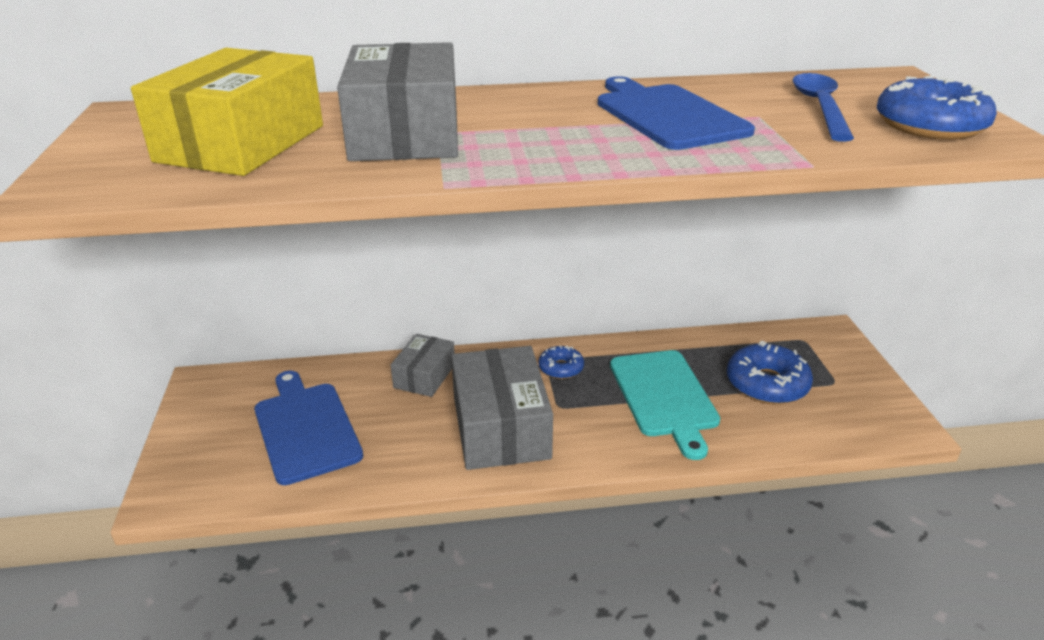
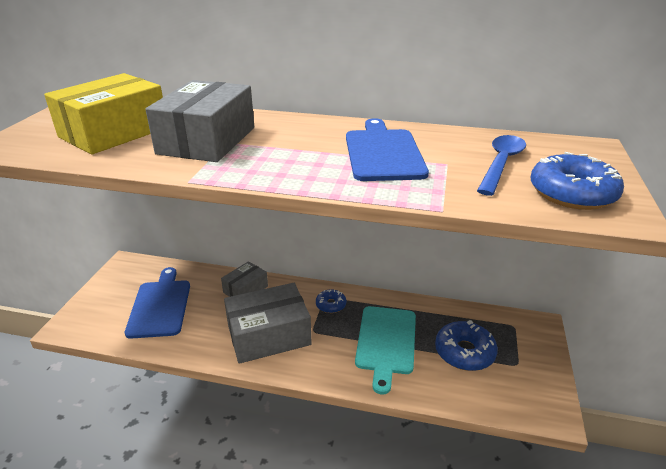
camera: 20 degrees right, 0 degrees up
(500, 427) = (269, 335): grey box -> grey box turned 60 degrees clockwise

